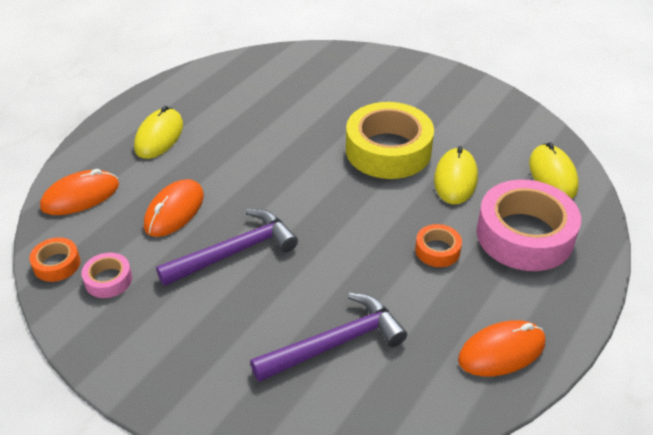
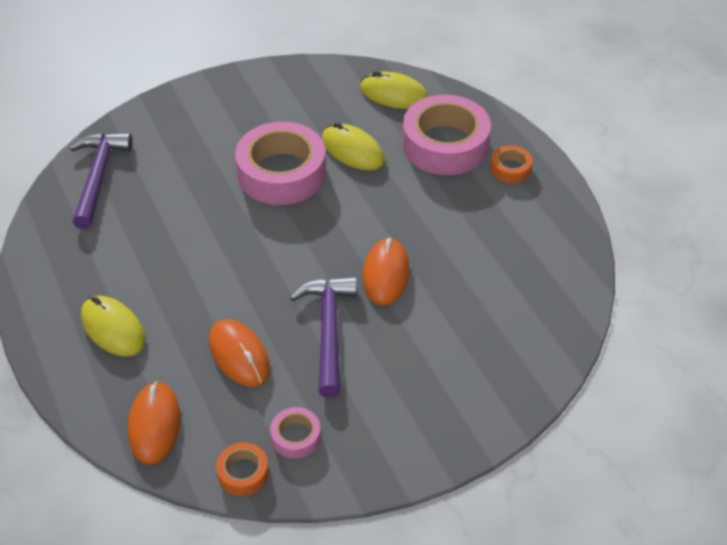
camera: 60 degrees left, 5 degrees up
(335, 343) = (477, 307): purple hammer -> purple hammer (98, 177)
(388, 150) = (281, 173): yellow tape -> pink tape
(437, 250) = (424, 201): orange tape -> orange tape (510, 169)
(501, 351) = (545, 217): orange mouse -> orange mouse (386, 274)

